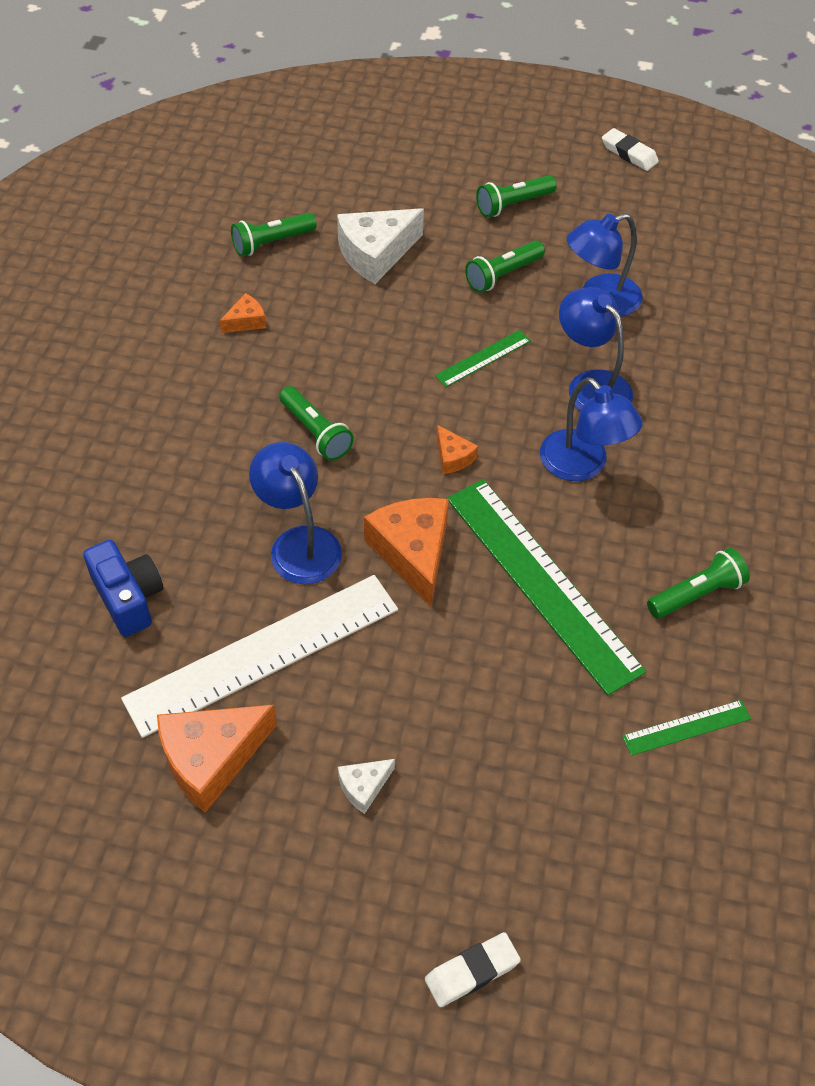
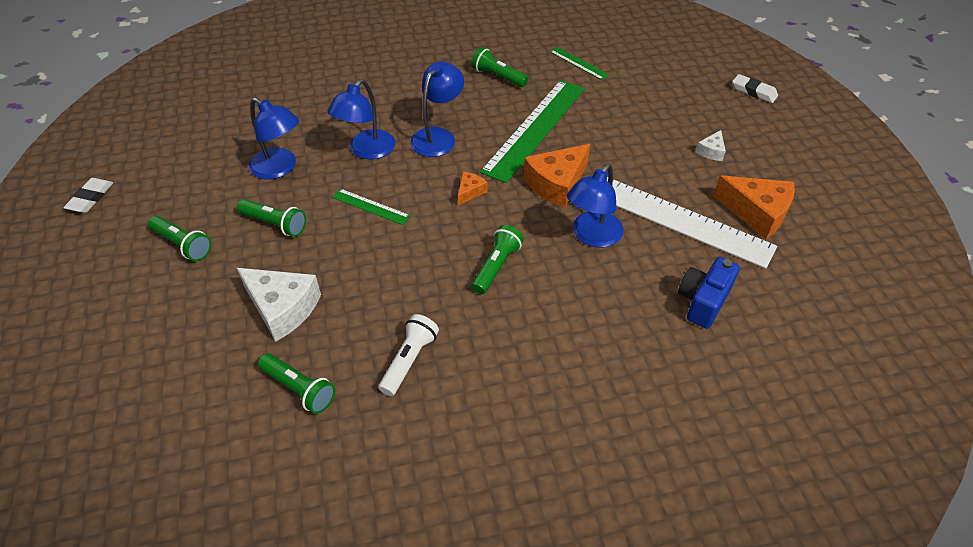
camera: 115 degrees left, 5 degrees down
(246, 321) = (409, 360): orange cheese -> white flashlight
(364, 787) = (711, 151): white cheese -> white cheese turned 90 degrees clockwise

